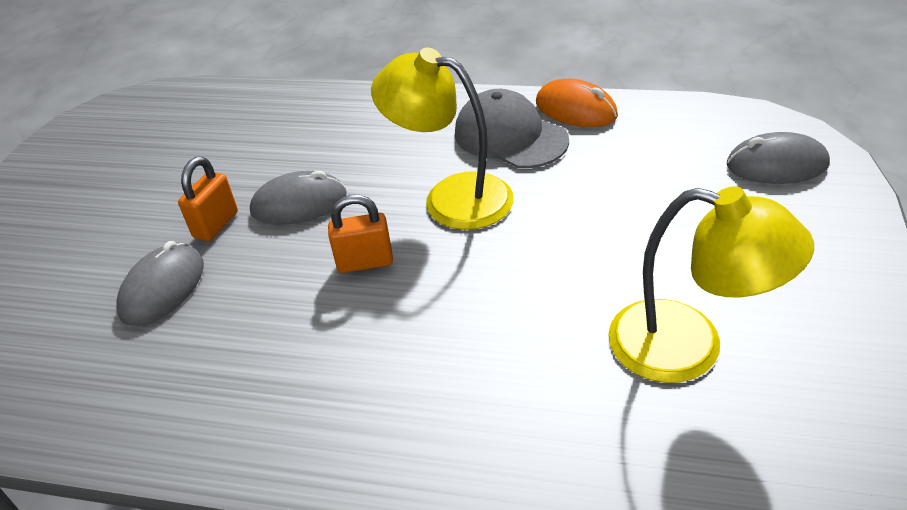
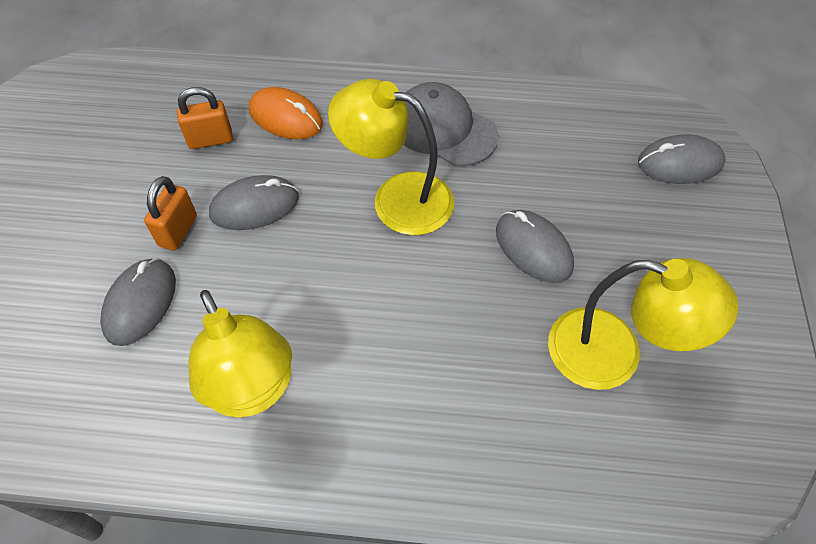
camera: 10 degrees left, 15 degrees up
(265, 373) = (253, 391): none -> yellow lamp
(365, 262) = (327, 272): orange padlock -> orange padlock (210, 140)
(576, 109) = (501, 98): orange mouse -> orange mouse (286, 117)
(599, 243) = (533, 248): none -> grey mouse

